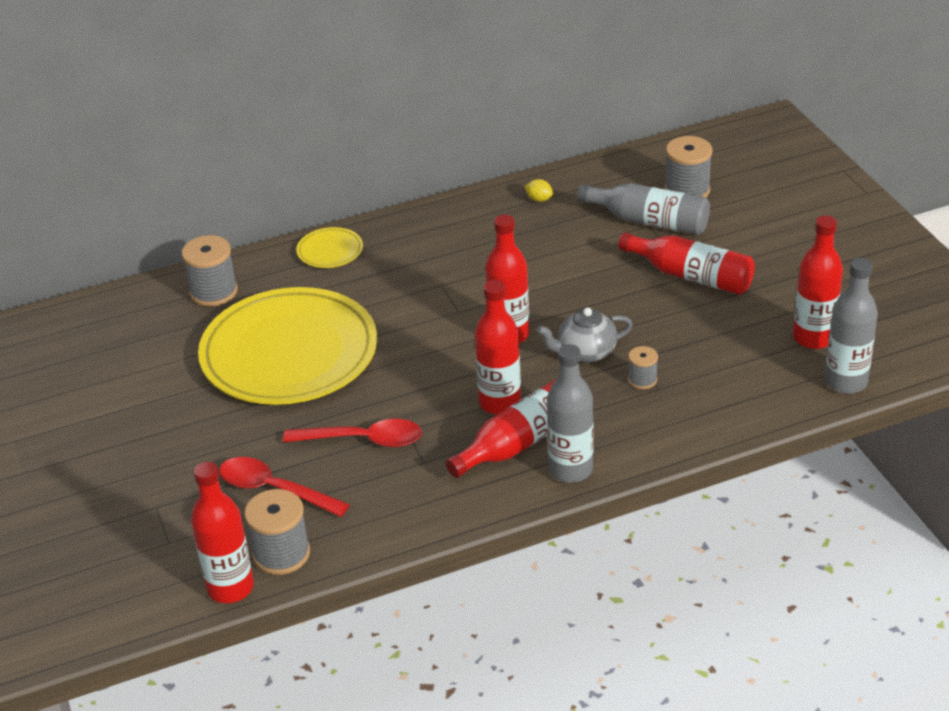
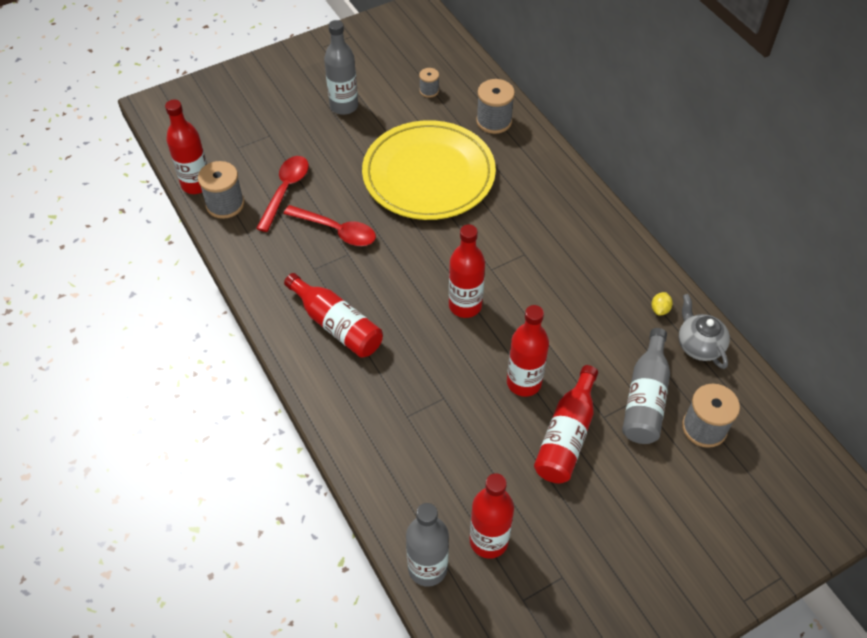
camera: 80 degrees right, 15 degrees up
(330, 251) = (556, 178): yellow plate -> none
(363, 440) = (336, 230): red spoon -> red spoon turned 60 degrees counterclockwise
(500, 403) = (382, 308): red bottle -> red bottle (524, 382)
(570, 469) = (307, 360): grey bottle -> grey bottle (344, 106)
(585, 352) = (449, 360): grey teapot -> grey teapot (699, 345)
(642, 380) = (417, 403): grey spool -> grey spool (429, 91)

